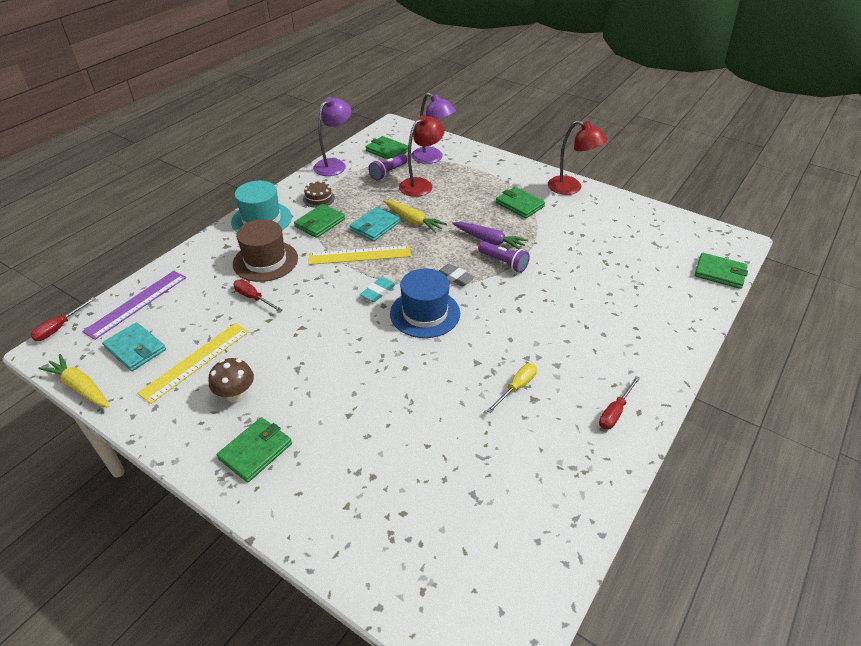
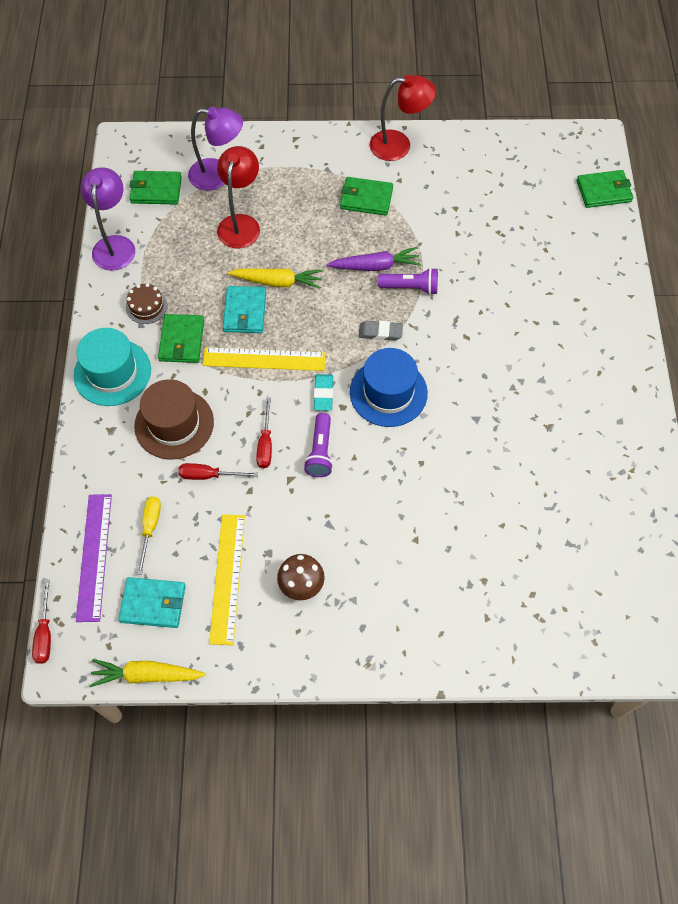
camera: 35 degrees left, 20 degrees up
(256, 451) = (372, 623): green wallet -> none
(360, 255) = (264, 359): yellow ruler -> yellow ruler turned 45 degrees clockwise
(388, 173) = (188, 225): purple flashlight -> purple flashlight (320, 452)
(516, 387) = (527, 424): yellow screwdriver -> yellow screwdriver (150, 528)
(615, 412) = (617, 400): red screwdriver -> red screwdriver (265, 444)

